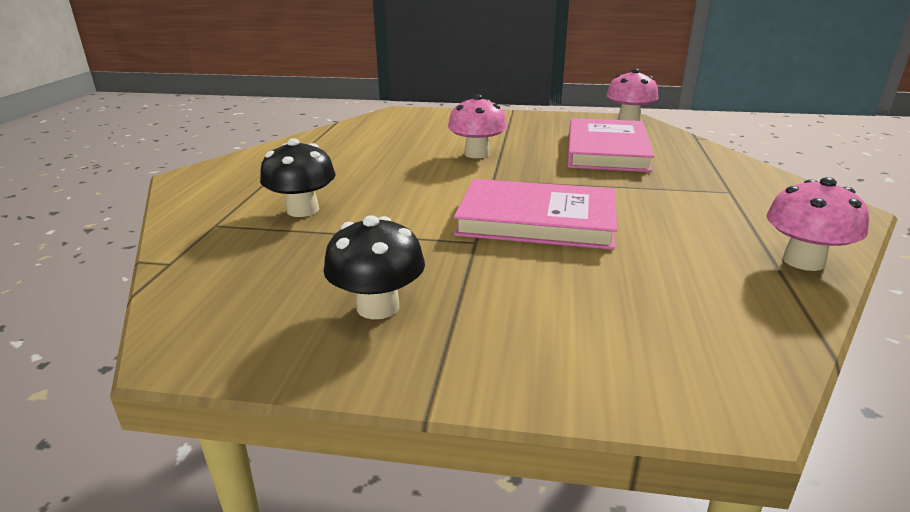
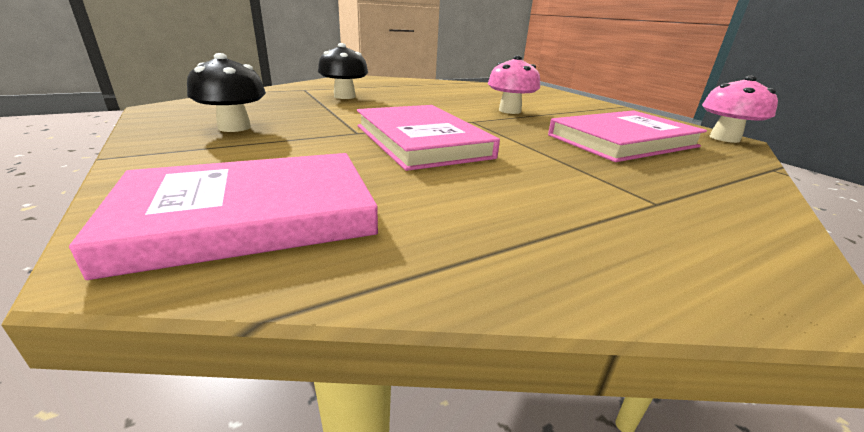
camera: 50 degrees right, 0 degrees up
(674, 338) = (250, 215): none -> pink book
(803, 261) = (530, 270): pink mushroom -> none

